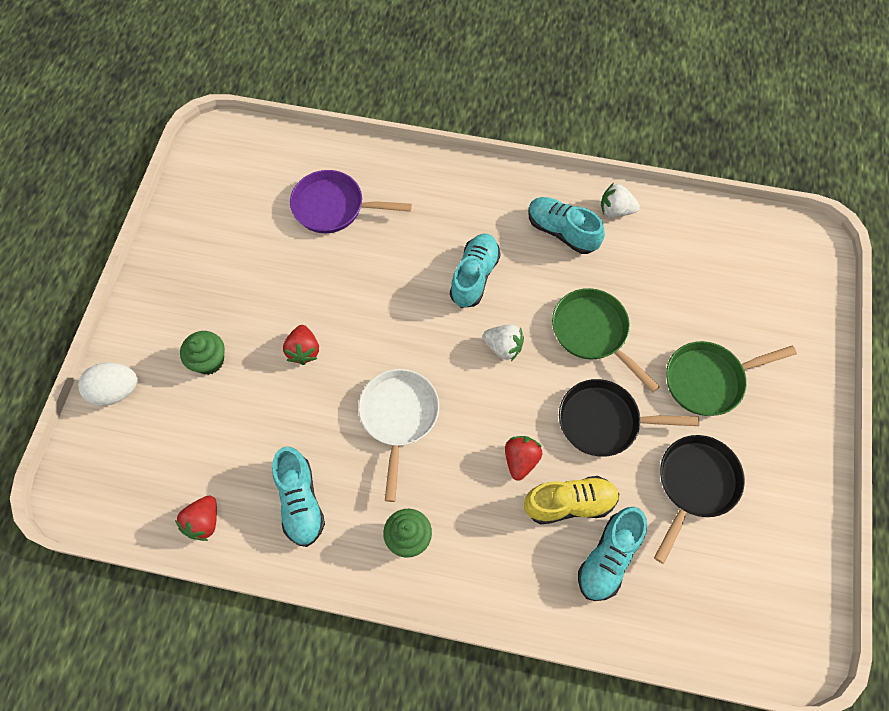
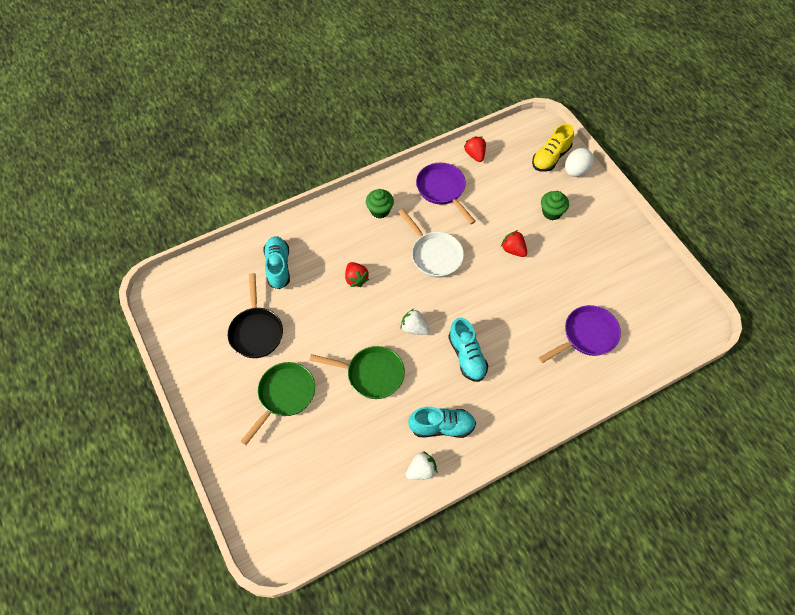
camera: 140 degrees right, 5 degrees down
(300, 501) = (442, 190): turquoise shoe -> purple pan
(503, 347) = (414, 328): white strawberry -> white strawberry turned 45 degrees clockwise
(569, 503) = (315, 277): yellow shoe -> yellow shoe (550, 157)
(604, 421) = (328, 329): black pan -> none

